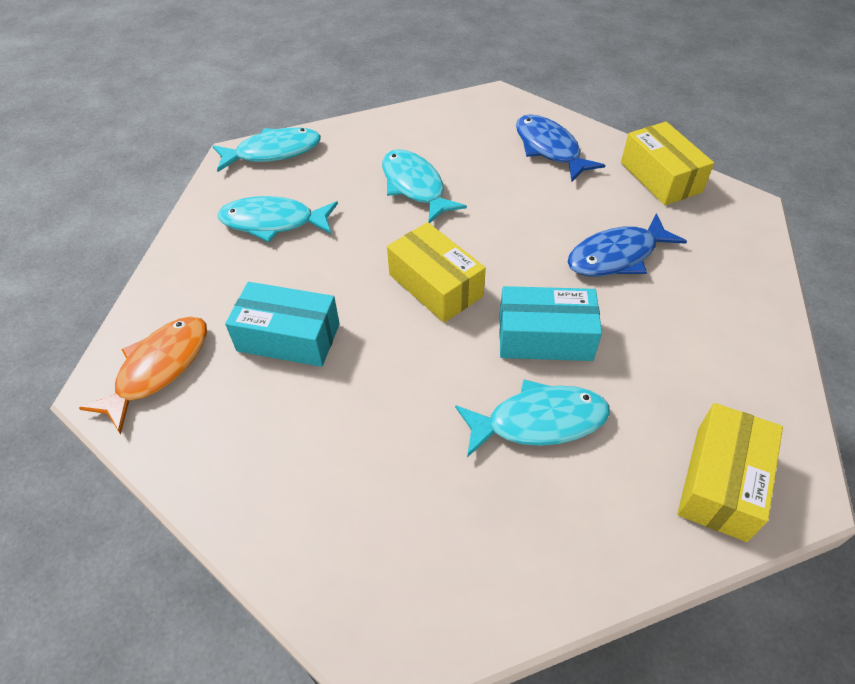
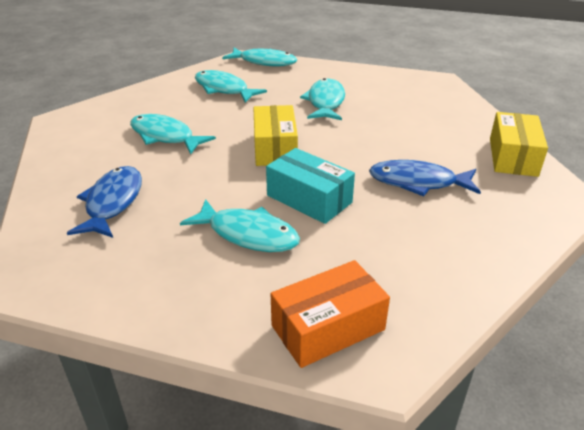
camera: 35 degrees right, 15 degrees down
(159, 369) = (90, 123): orange fish -> none
(288, 337) = (165, 136): turquoise box -> turquoise fish
(549, 149) = (443, 115): blue fish -> blue fish (113, 202)
(721, 482) = (328, 327): yellow box -> orange box

